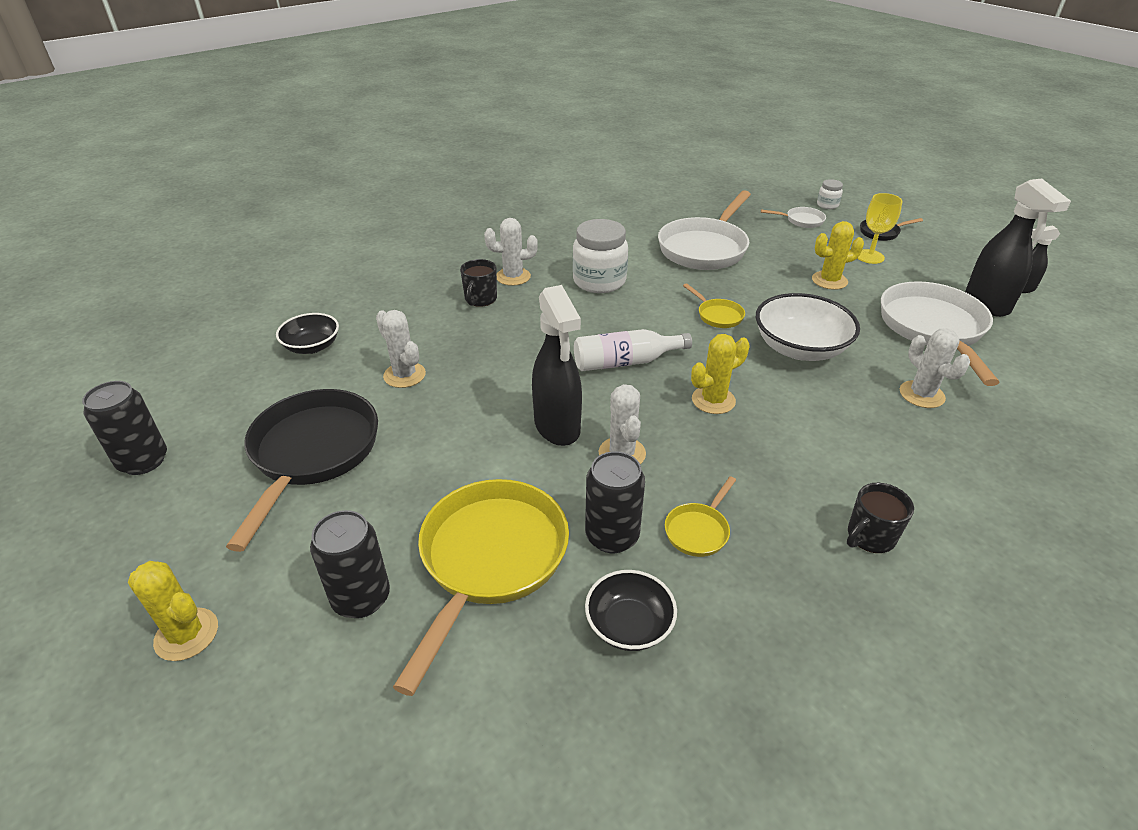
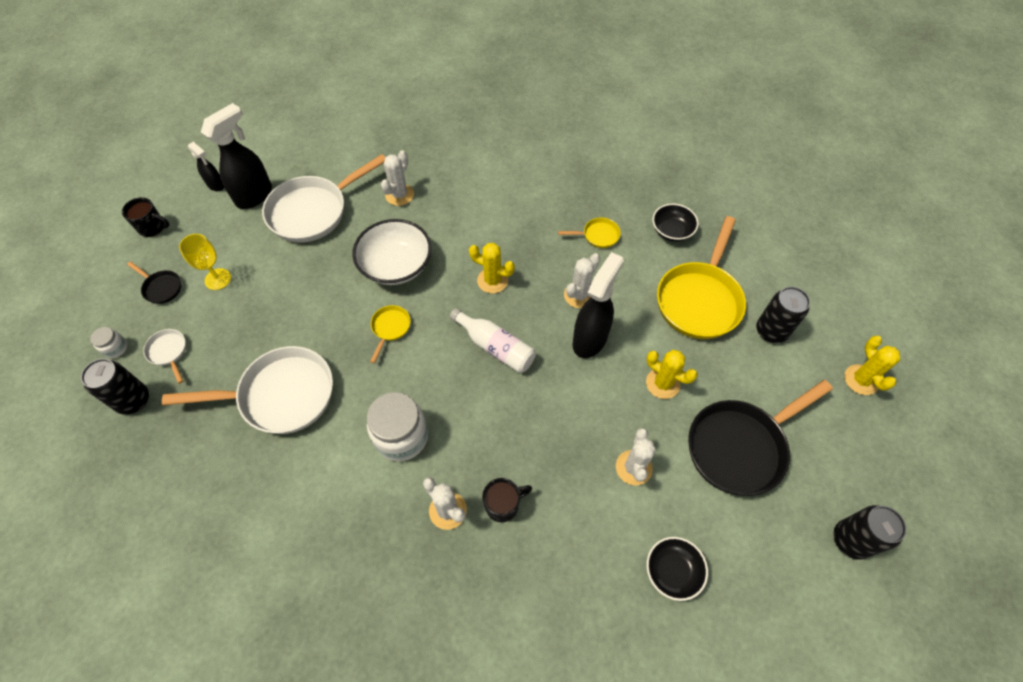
camera: 130 degrees left, 20 degrees up
(490, 559) = (699, 300): yellow pan -> yellow pan turned 45 degrees counterclockwise
(612, 536) = (636, 264): black can -> black can (133, 400)
(829, 280) = (281, 287): yellow cactus -> yellow cactus (662, 383)
(869, 537) = (538, 178): black mug -> black mug (152, 227)

